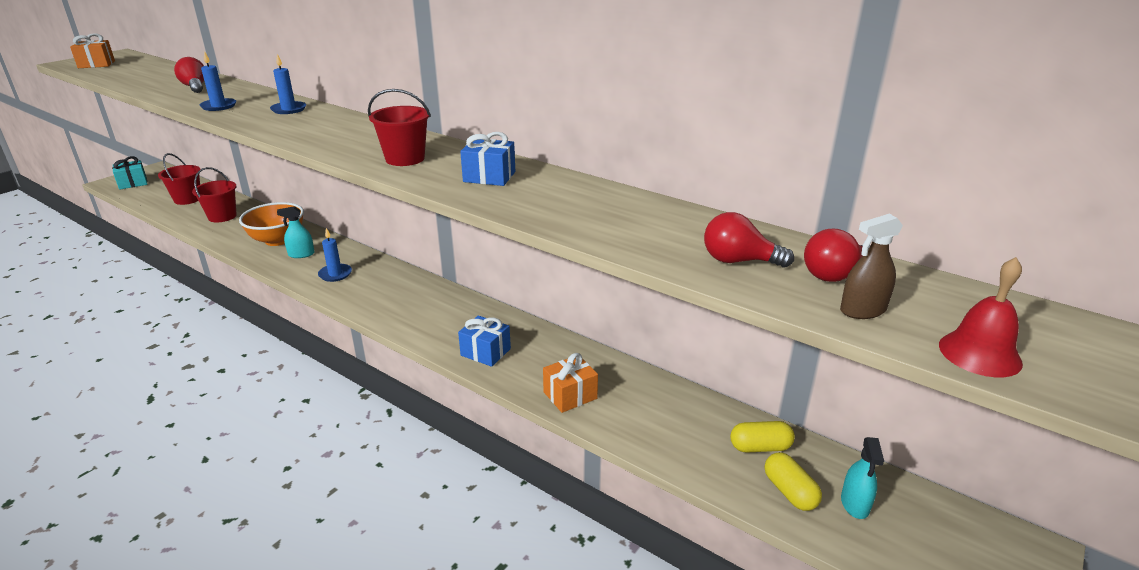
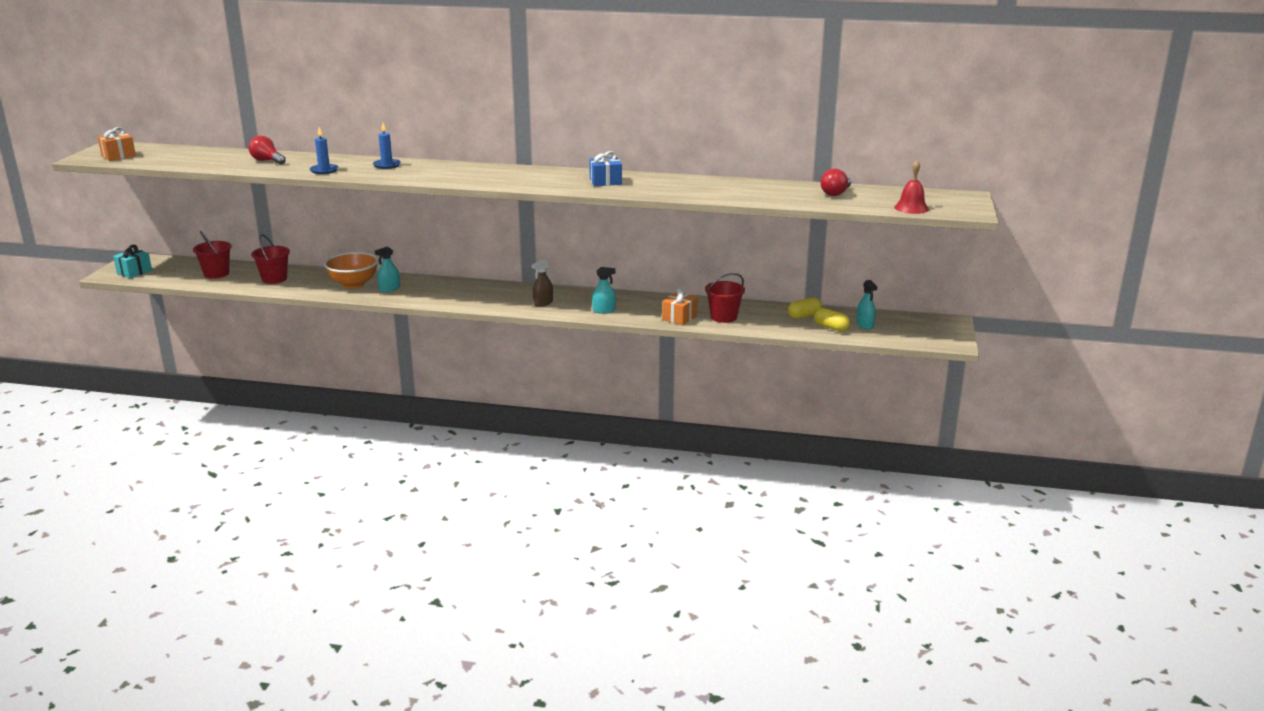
camera: 25 degrees left, 5 degrees down
(335, 274) = (437, 294): blue candle -> none
(405, 159) = (535, 180): red bucket -> red bucket (723, 317)
(485, 352) = (604, 311): blue gift -> turquoise spray bottle
(739, 261) = (787, 195): red light bulb -> none
(863, 310) = (857, 203): brown spray bottle -> brown spray bottle (543, 303)

